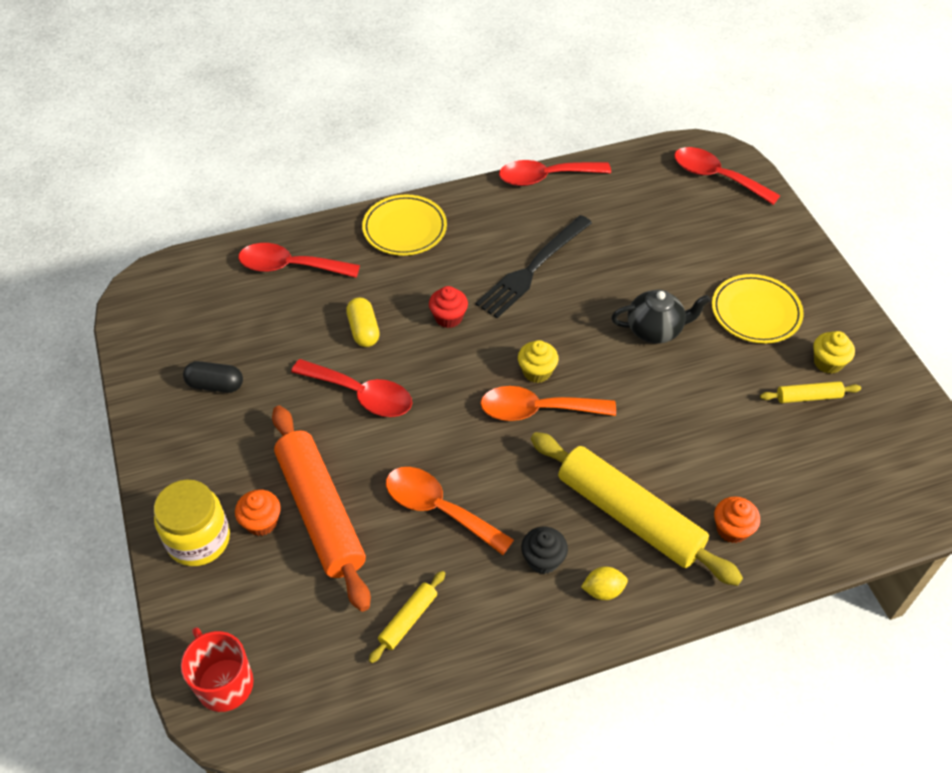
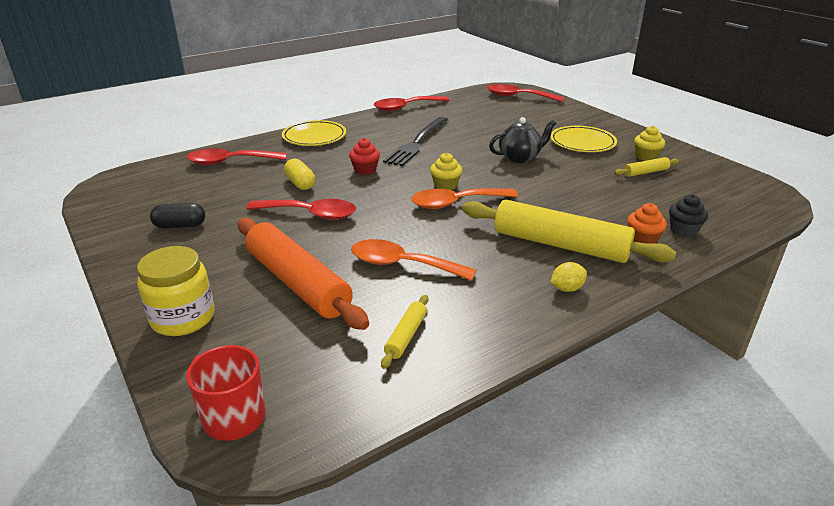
camera: 15 degrees left, 20 degrees down
(261, 522) = (243, 297): orange cupcake -> none
(543, 559) = (506, 279): black cupcake -> black cupcake (683, 230)

